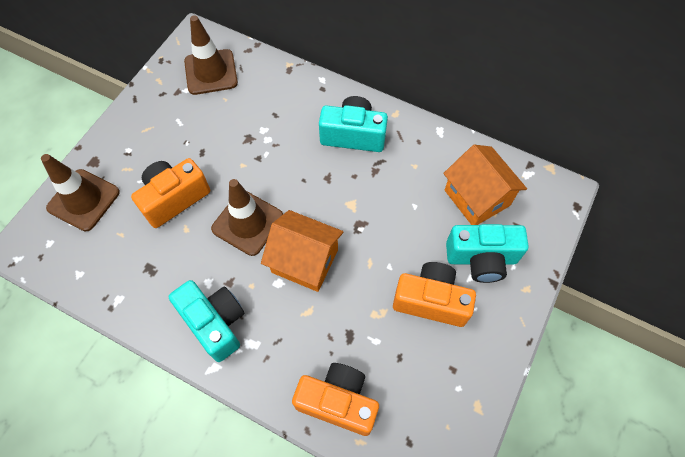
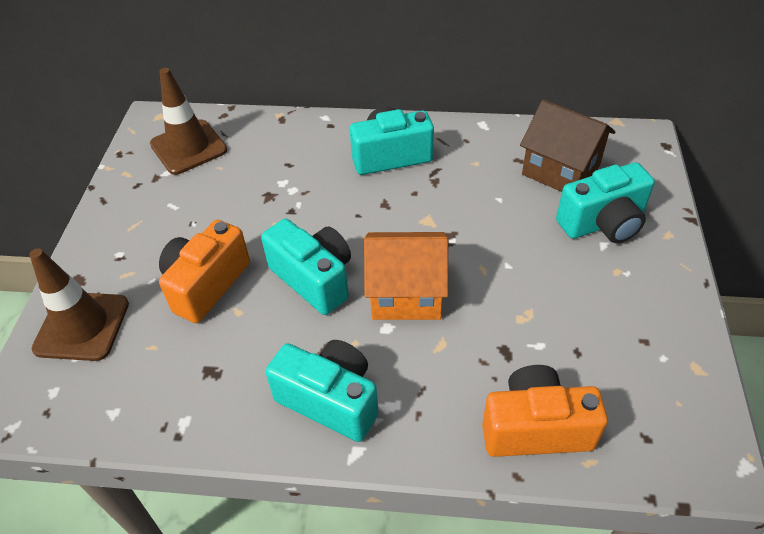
camera: 20 degrees left, 15 degrees down
(247, 223) = (314, 279): brown traffic cone -> turquoise camera
(431, 301) = (575, 282): orange camera -> none
(477, 198) = (560, 170): orange house -> brown house

